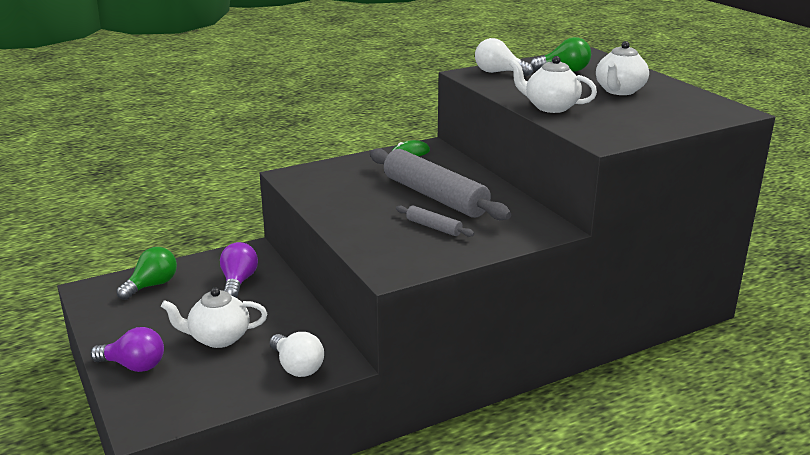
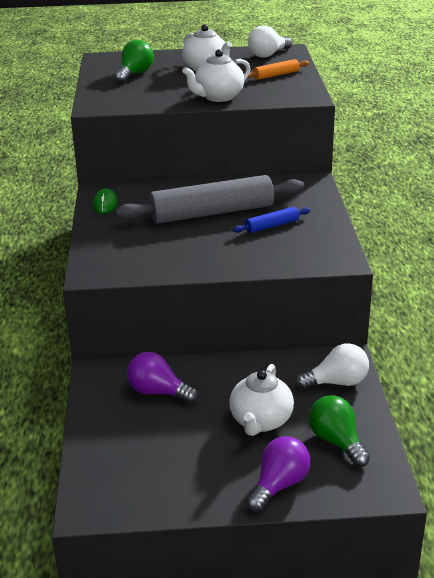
camera: 65 degrees left, 5 degrees up
(152, 285) = (118, 454): green light bulb -> green light bulb (337, 442)
(433, 227) = (272, 226): grey rolling pin -> blue rolling pin
(498, 72) = (108, 96): white light bulb -> white light bulb (268, 55)
(648, 119) = (276, 75): none -> orange rolling pin

